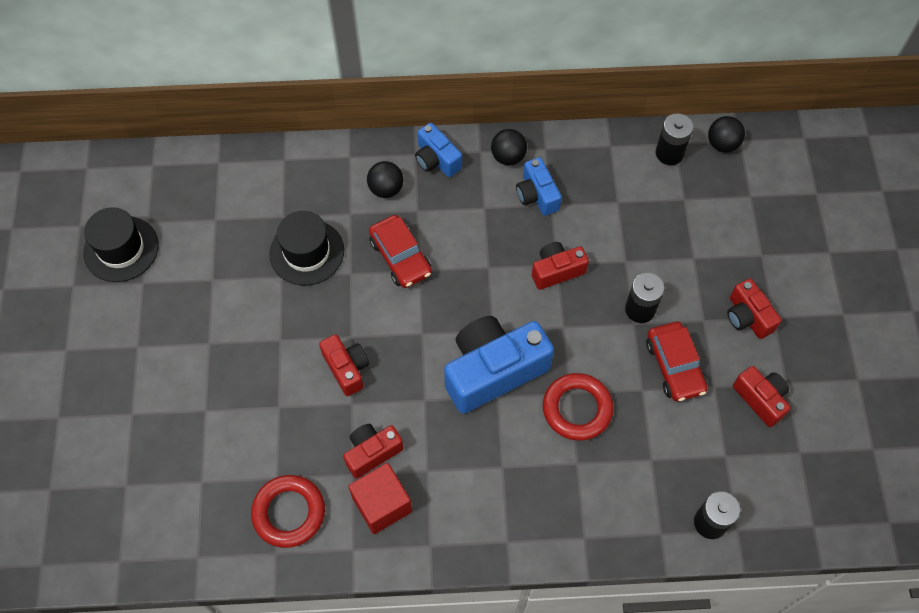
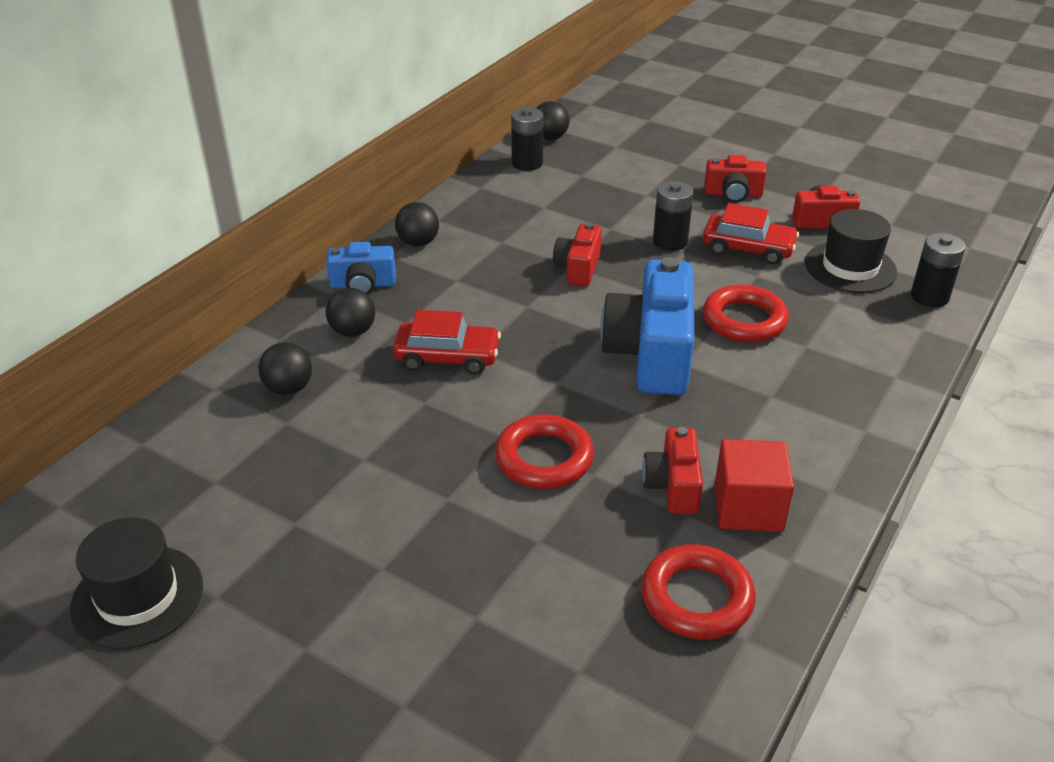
camera: 55 degrees left, 25 degrees down
(307, 252) = (357, 424): black hat -> black hat (850, 267)
(311, 196) = (289, 388): none -> black ball
(347, 368) = (544, 458): red camera -> red ring
(537, 195) = (482, 245): blue camera -> none

